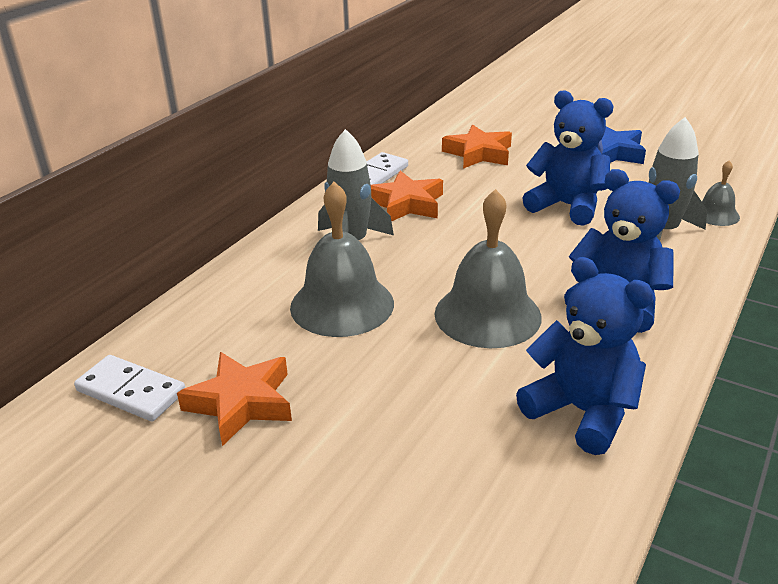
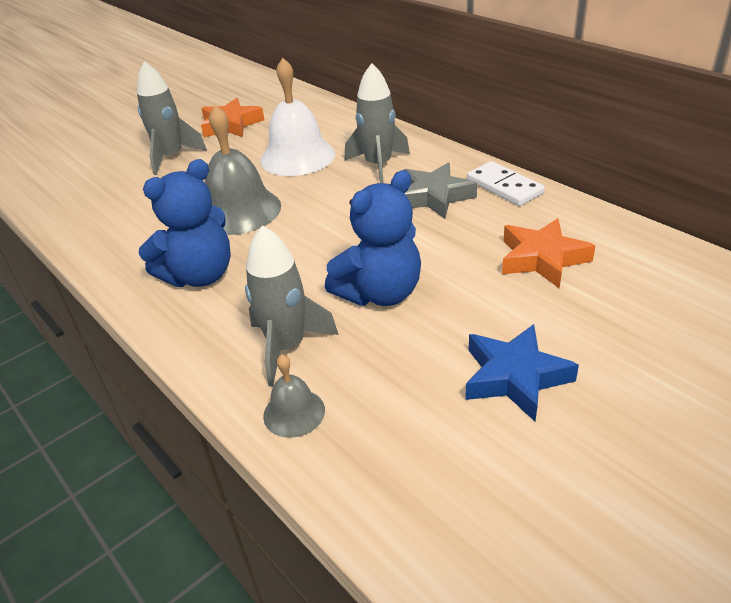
camera: 110 degrees right, 5 degrees up
(131, 391) = (267, 98): white domino -> none
(342, 305) = (297, 157): grey bell -> white bell
(369, 434) = (171, 157): none -> grey rocket
(406, 204) = (434, 197): orange star -> grey star
(582, 411) = (114, 227): blue teddy bear -> none

